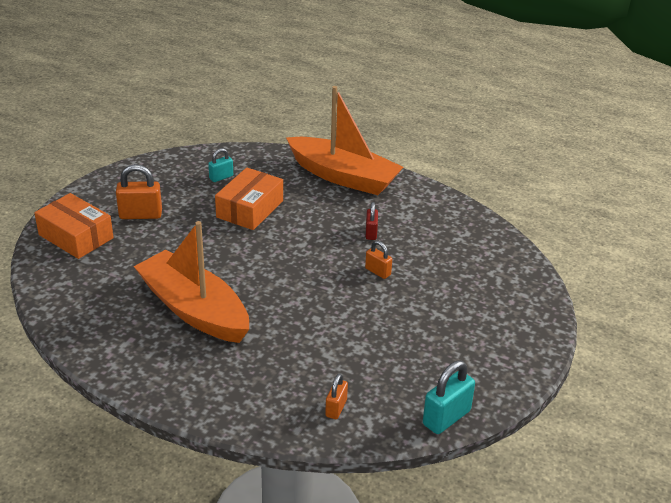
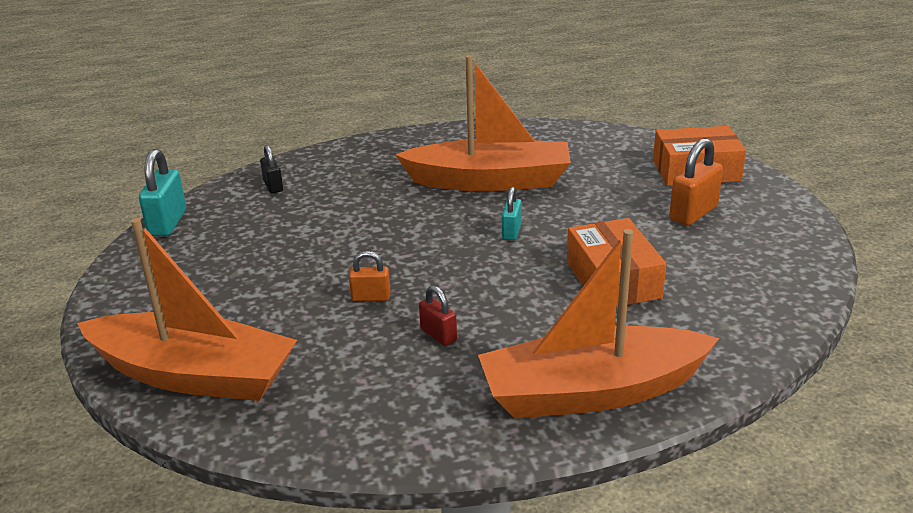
camera: 140 degrees right, 5 degrees down
(221, 177) = (716, 293): turquoise padlock -> turquoise padlock (511, 232)
(336, 408) = (273, 186): orange padlock -> black padlock
(509, 282) = (194, 375): none -> orange boat

